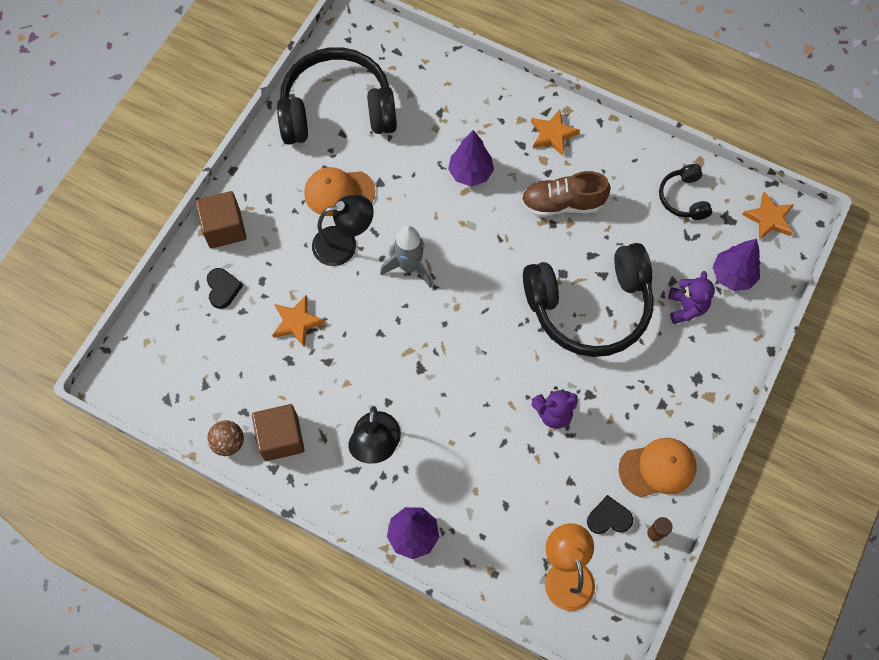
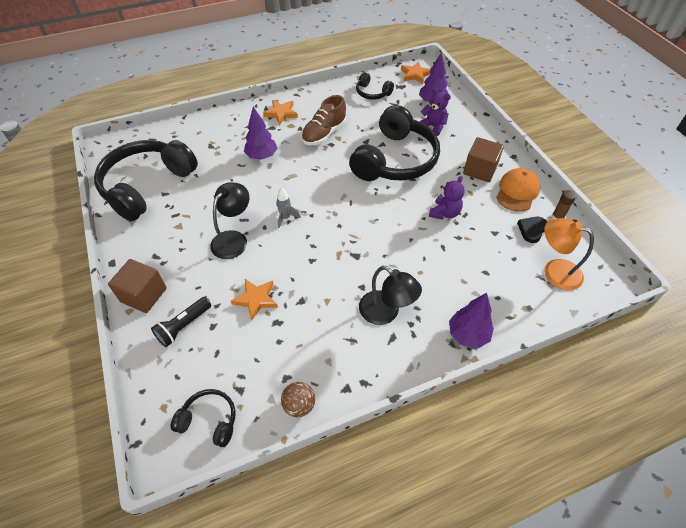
camera: 50 degrees left, 15 degrees down
(163, 385) = (209, 420): none -> black headphones
(223, 289) = (183, 326): black heart -> black flashlight
(281, 438) = (328, 367): brown cube -> brown cube (480, 170)
(339, 192) = (198, 219): orange cap -> none
(410, 267) = (285, 218): grey rocket -> grey rocket, size x0.61

